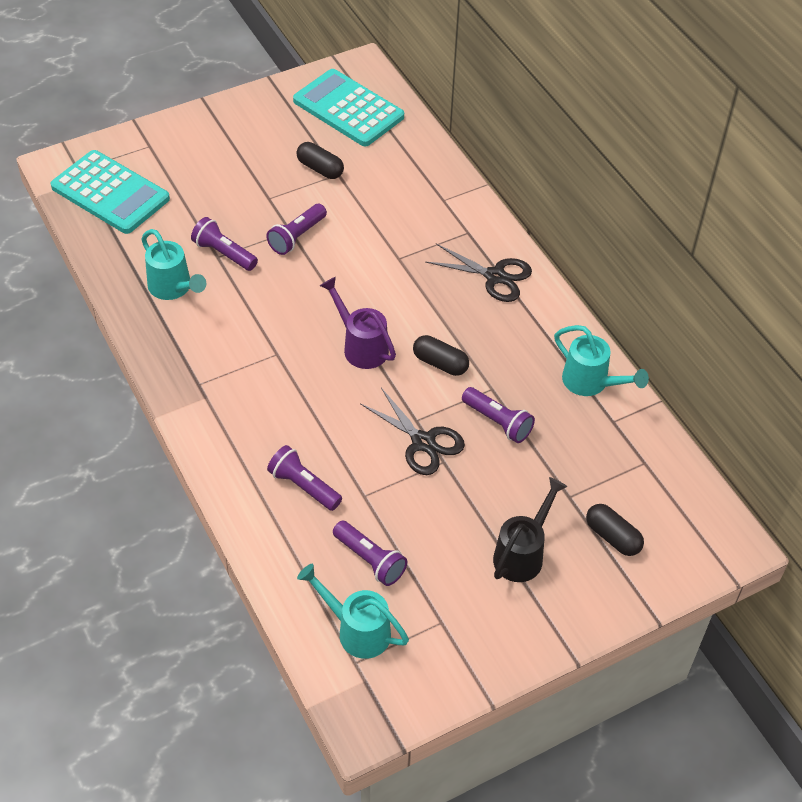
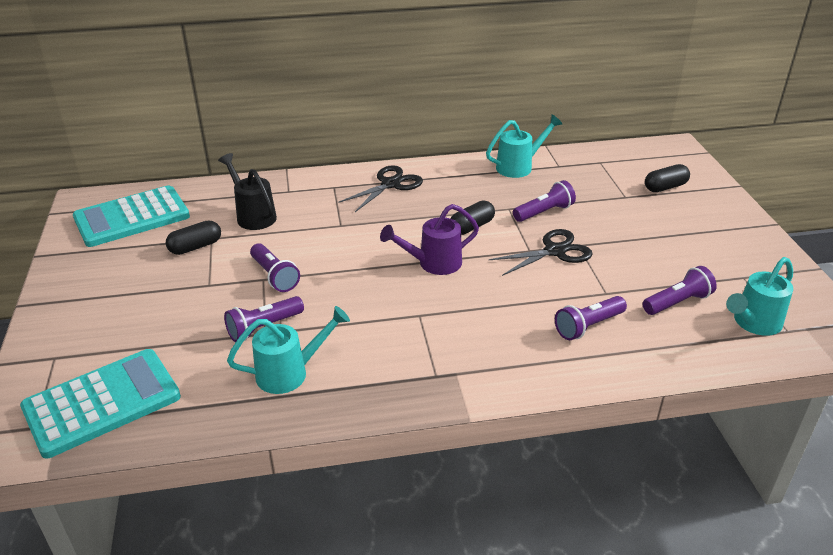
camera: 70 degrees left, 15 degrees down
(522, 554) = (677, 227): black watering can -> black watering can (253, 215)

